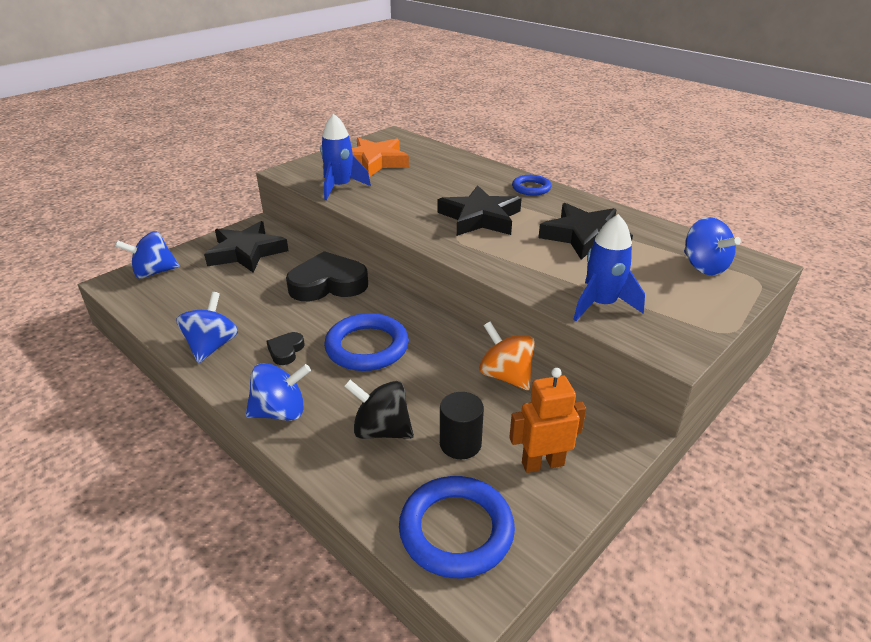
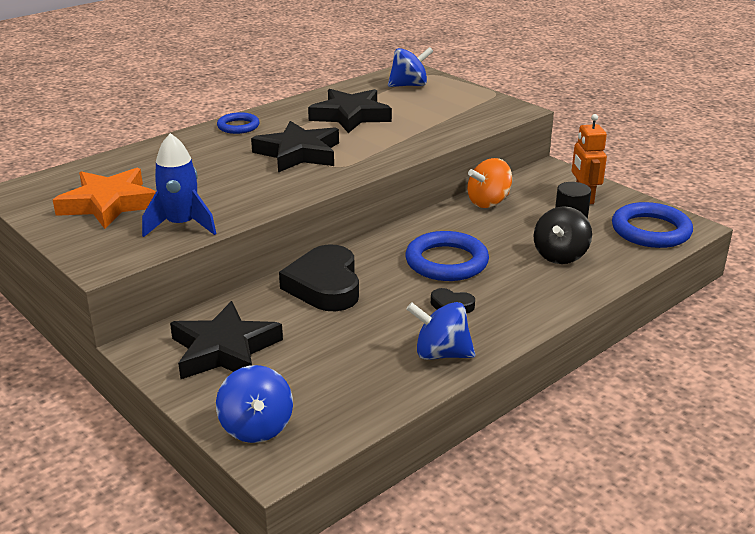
camera: 85 degrees left, 5 degrees down
(280, 412) = (544, 304): blue spinning top -> none
(601, 305) = (461, 122): blue rocket -> none

